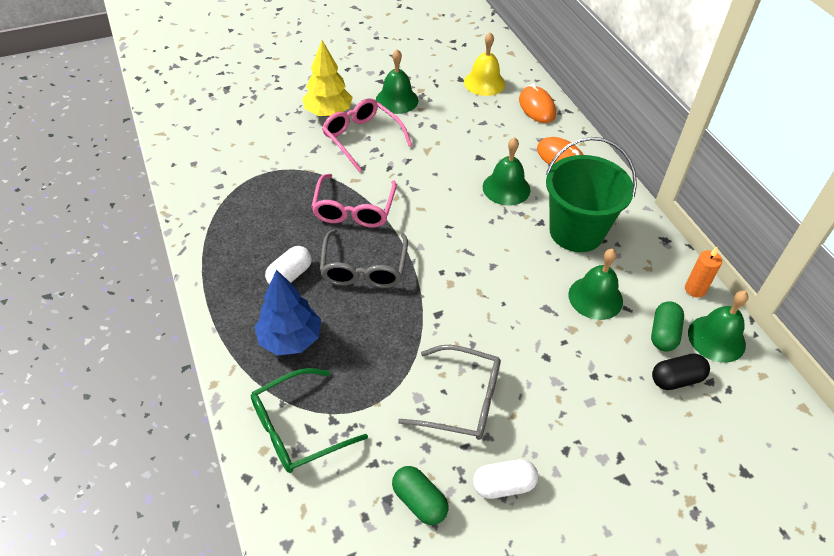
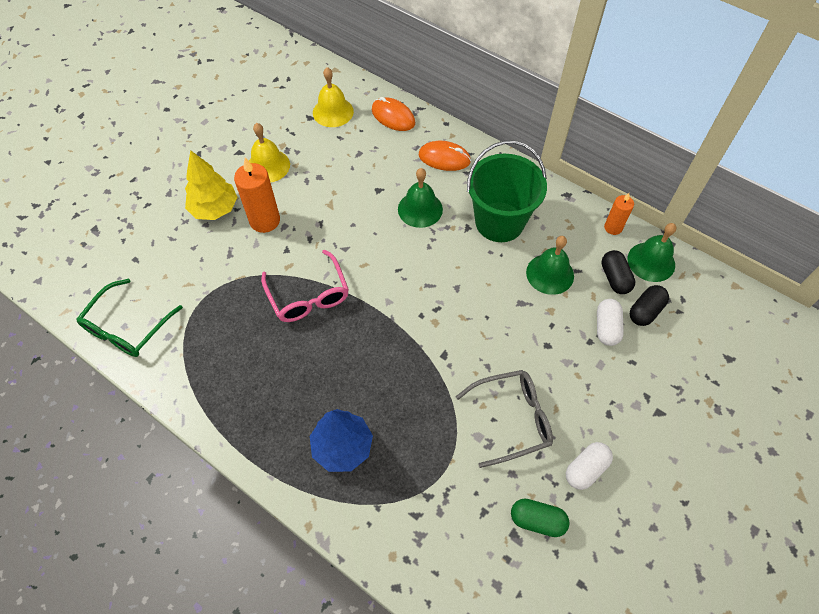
camera: 30 degrees left, 10 degrees up
(290, 275) = (299, 389): white capsule -> white capsule (606, 327)
(297, 429) = (406, 521): green glasses -> green glasses (127, 327)
(362, 138) = (265, 220): pink glasses -> orange candle
(364, 268) = (357, 347): grey glasses -> none
(397, 100) = (268, 166): green bell -> yellow bell
(663, 334) = (614, 278): green capsule -> black capsule

